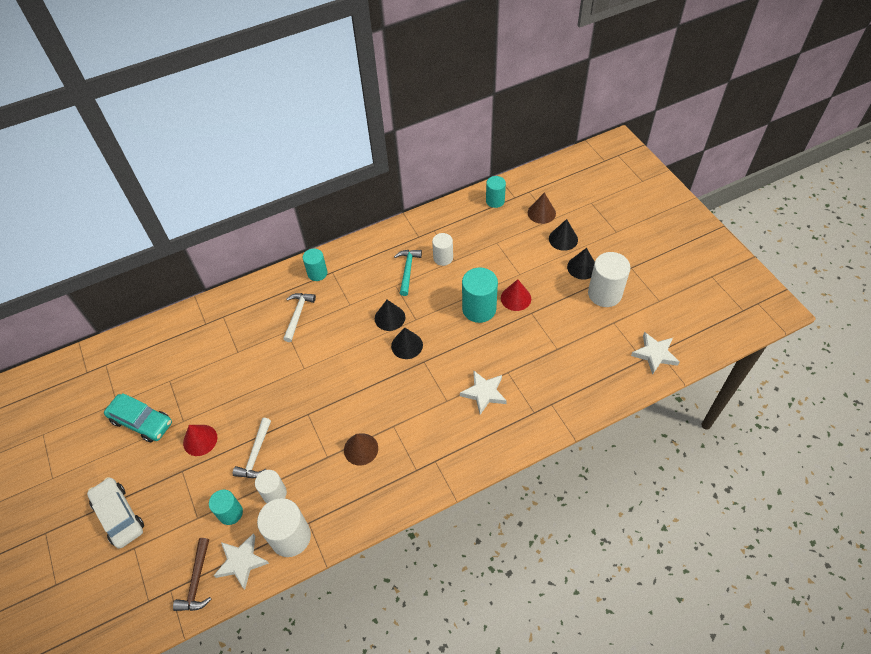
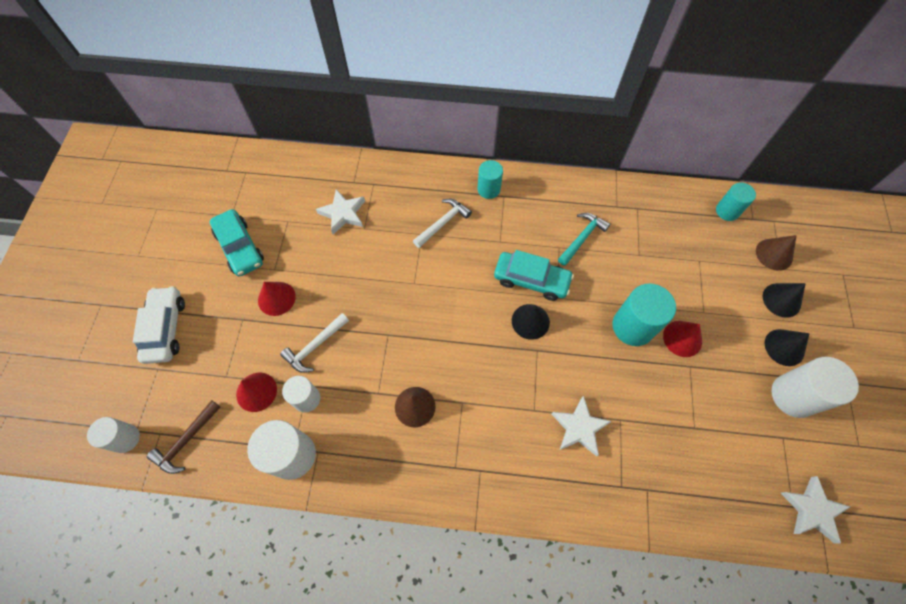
camera: 30 degrees right, 10 degrees up
(230, 513) = (256, 392): turquoise cylinder -> red cone
(241, 562) = (234, 449): white star -> white star (343, 213)
(389, 318) = (531, 280): black cone -> turquoise car
(443, 258) = (628, 245): white cylinder -> white cylinder (125, 438)

